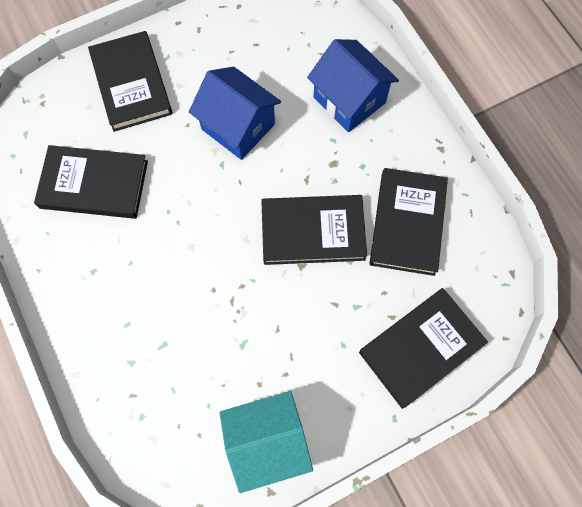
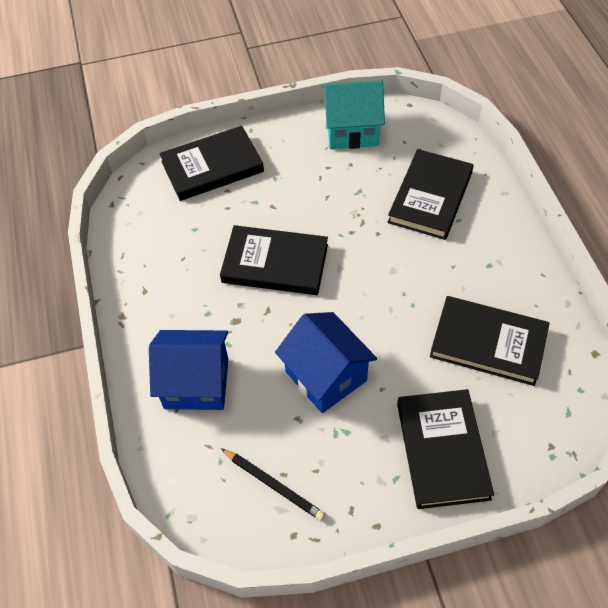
camera: 165 degrees left, 15 degrees down
(262, 35) = (273, 485): none -> black pencil
(349, 100) = (196, 383): blue house -> blue house turned 60 degrees counterclockwise
(407, 223) = (184, 256): black book -> black book (430, 197)

